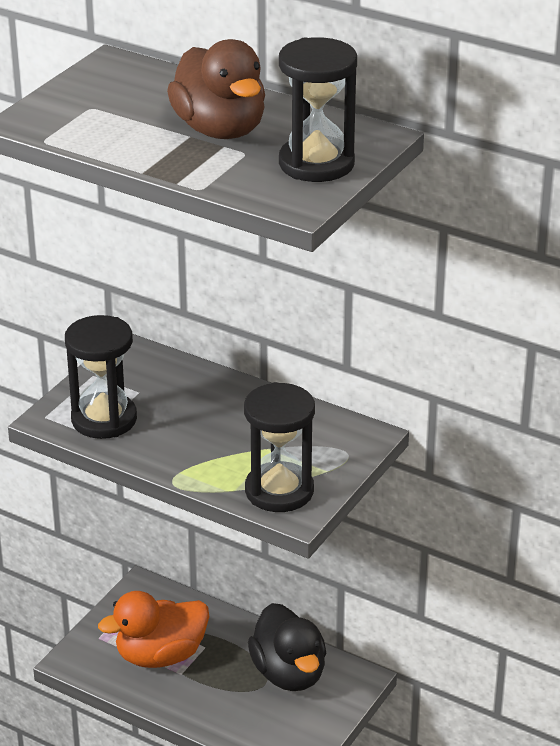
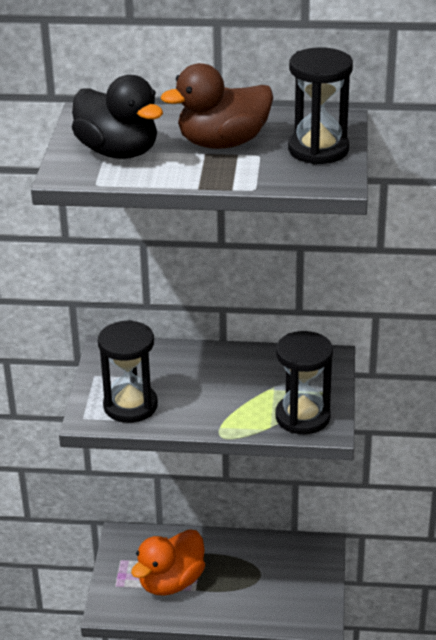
camera: 25 degrees left, 0 degrees up
(220, 130) = (223, 143): brown duck -> brown duck turned 120 degrees clockwise
(289, 673) = (272, 561): black duck -> black duck (118, 152)

